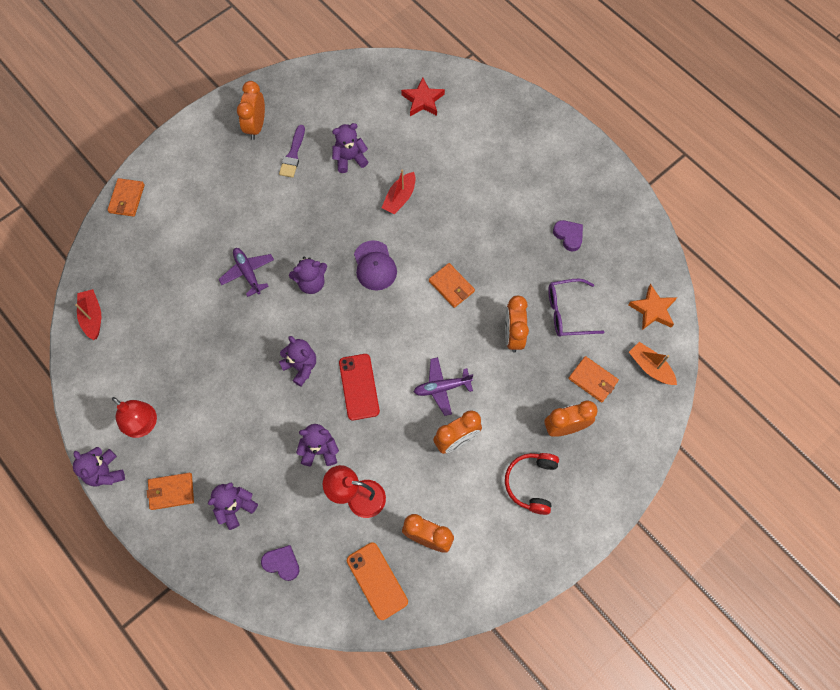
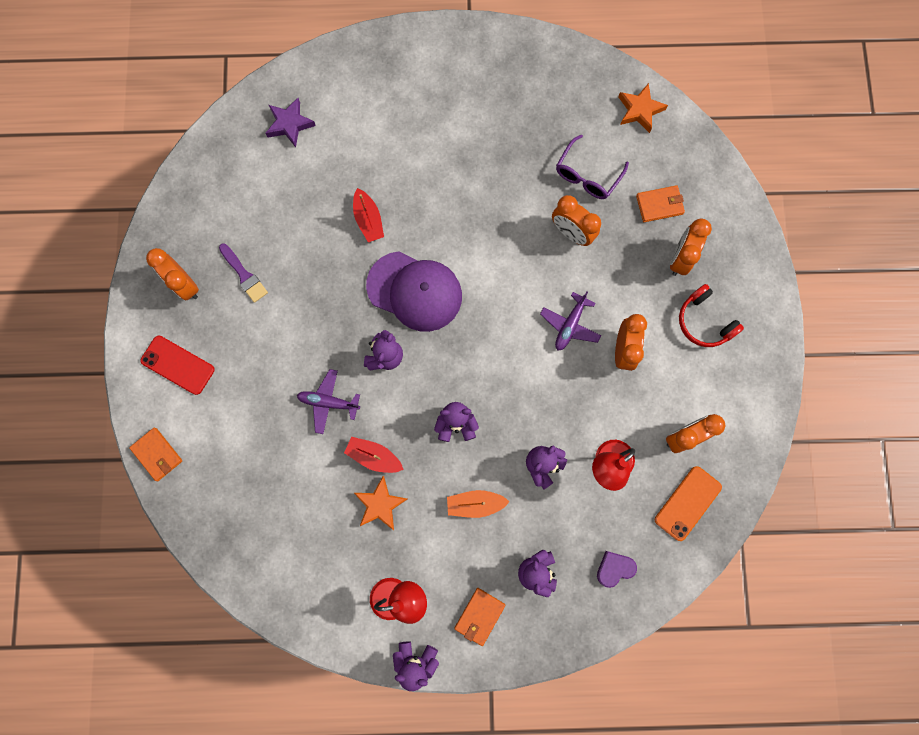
camera: 50 degrees left, 10 degrees up
(92, 317) = (254, 570): red boat -> red boat (374, 456)
(201, 361) = (380, 504): none -> orange star
(350, 159) = (292, 231): purple teddy bear -> none
(359, 387) = (514, 390): red phone -> red phone (178, 365)
(374, 266) = (414, 291): purple cap -> purple cap, size x1.63
(377, 580) = (687, 503): orange phone -> orange phone turned 60 degrees counterclockwise
(423, 100) = (290, 124): red star -> purple star
(451, 286) = (487, 245): orange wallet -> none
(568, 236) = (522, 117): purple heart -> none
(650, 367) = (684, 154): orange boat -> orange boat (475, 504)

